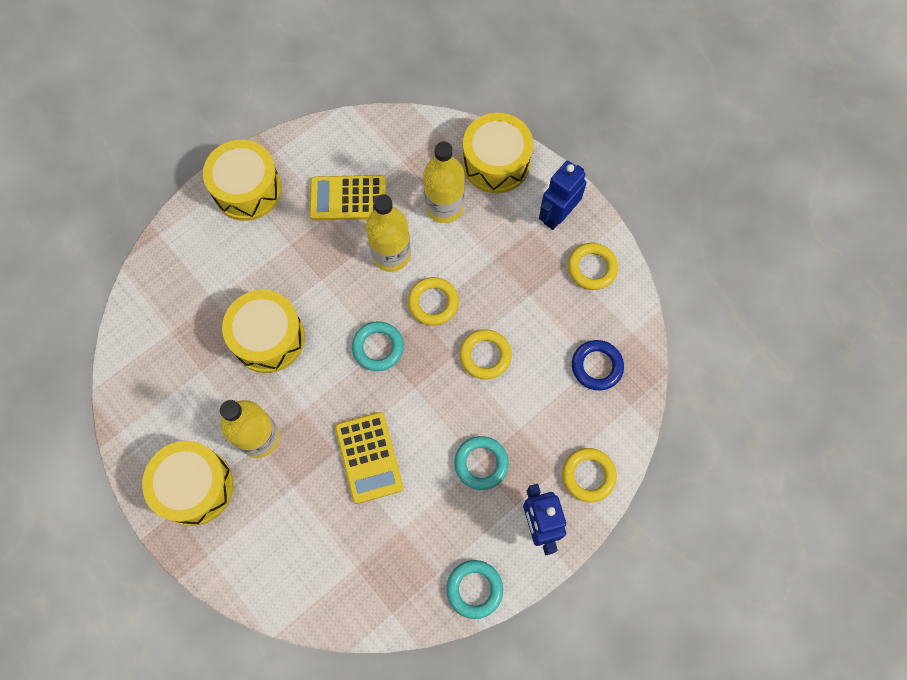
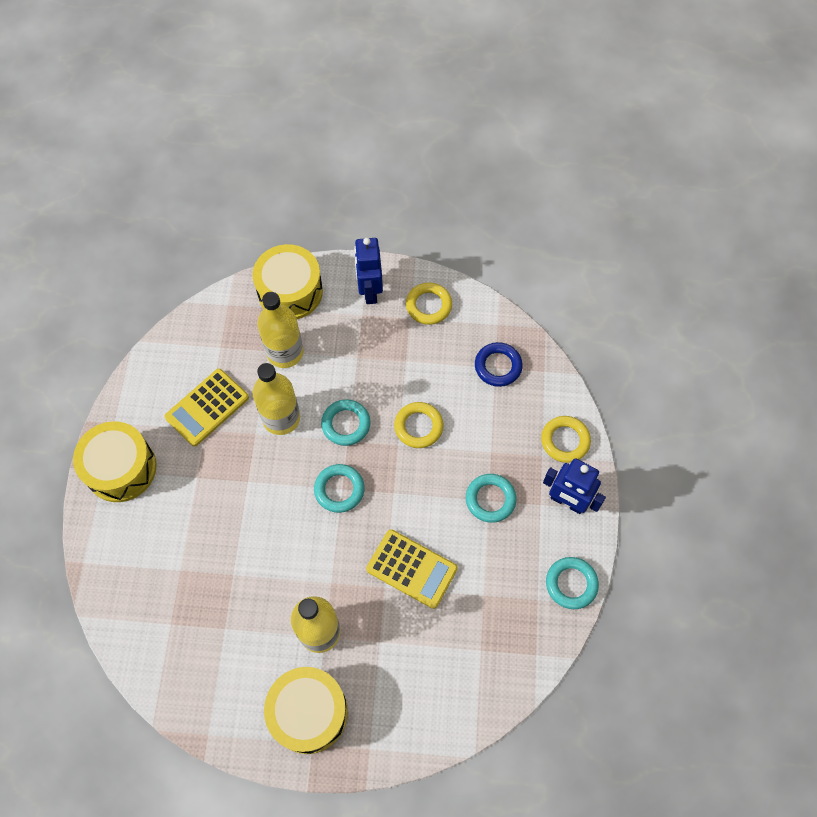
camera: 45 degrees left, 5 degrees down
(268, 338) = (251, 557): yellow drum -> none
(433, 303) = (346, 424): yellow ring -> turquoise ring

